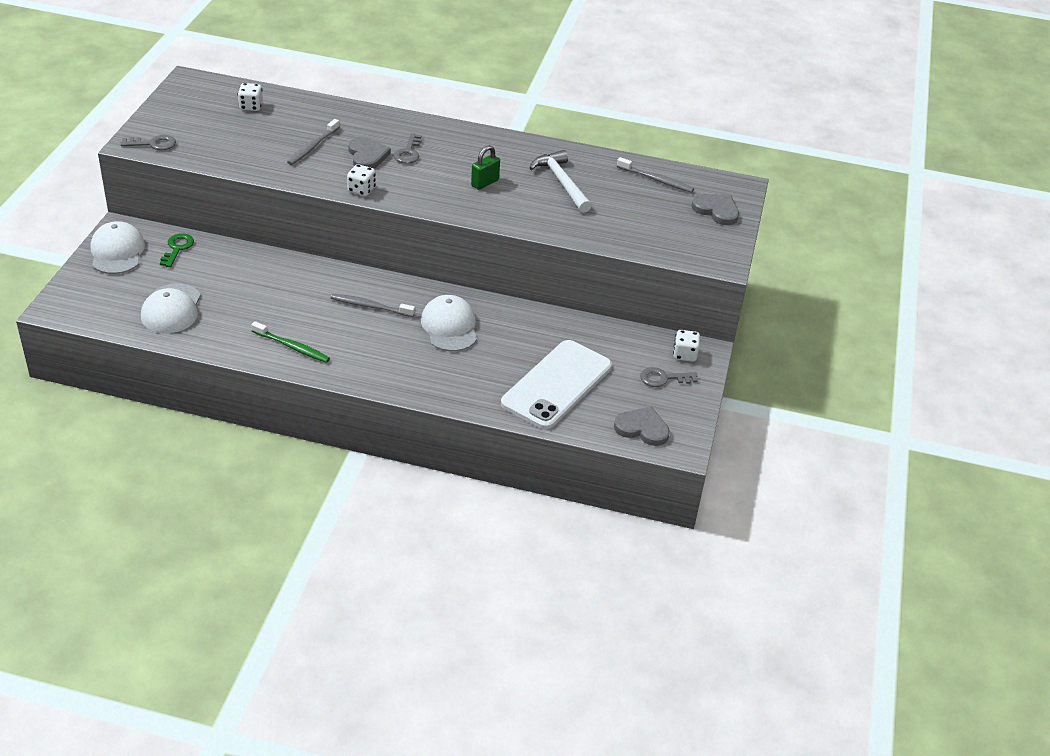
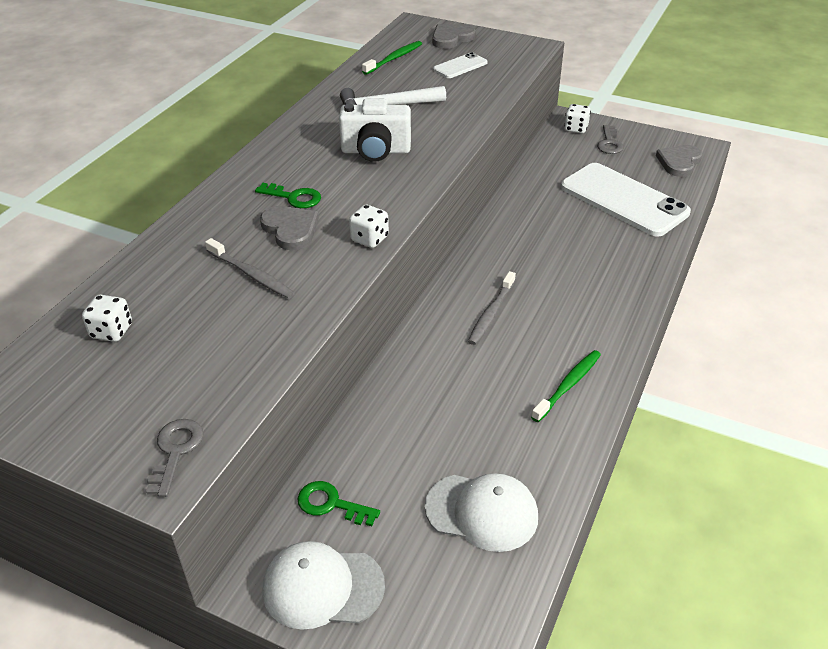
camera: 75 degrees left, 0 degrees up
(367, 156) = (290, 229): grey heart -> grey heart turned 60 degrees clockwise
(408, 152) = (294, 197): grey key -> green key
(449, 327) = (532, 257): white cap -> none
(485, 183) = (376, 151): green padlock -> white camera
(656, 180) = (394, 59): grey toothbrush -> green toothbrush
(656, 218) = (460, 66): none -> white phone

